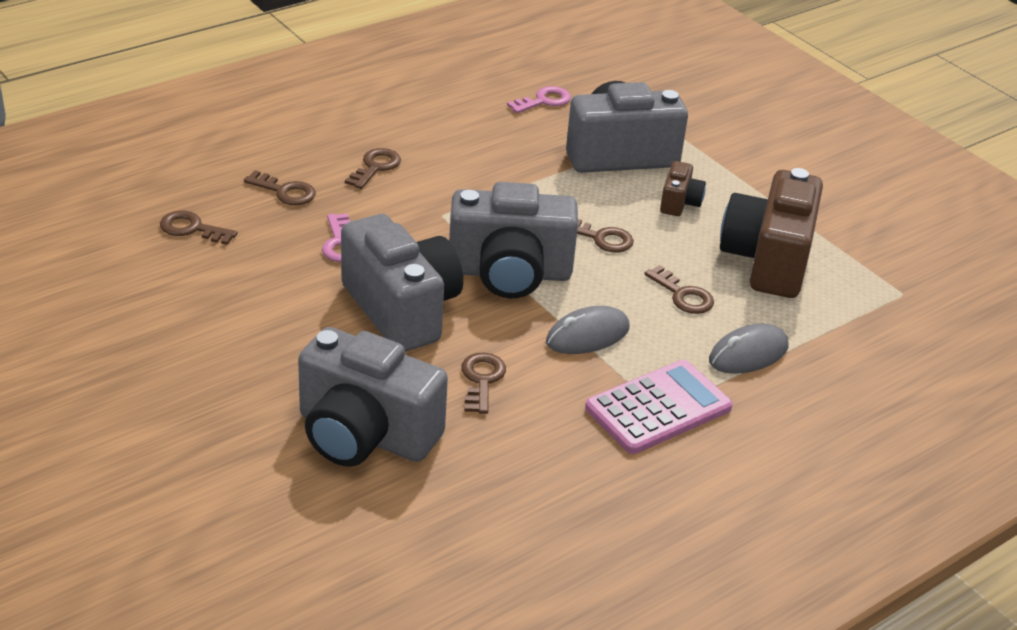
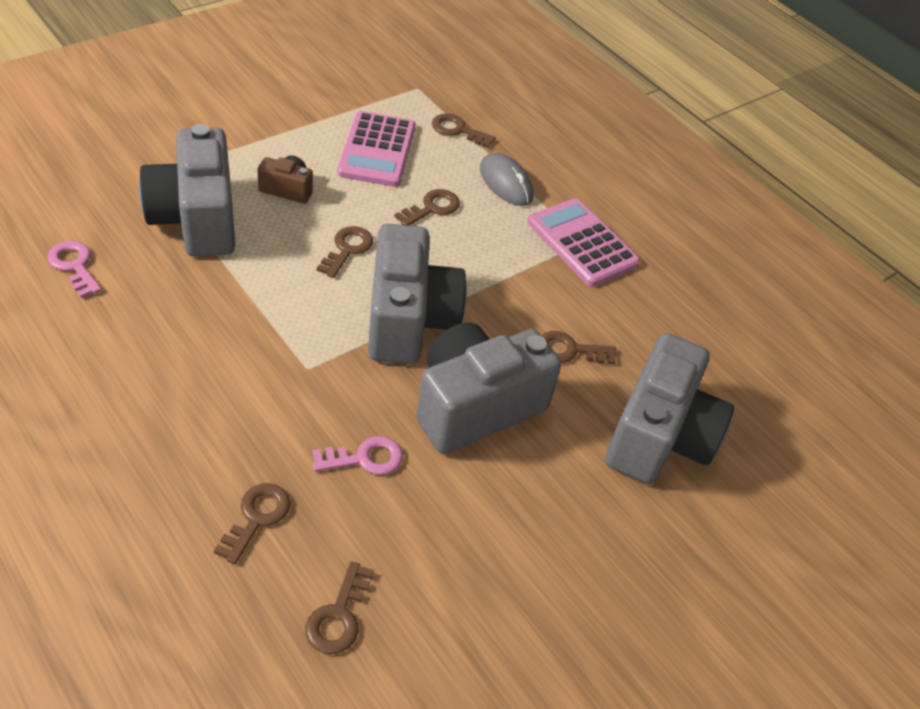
camera: 95 degrees left, 10 degrees up
(375, 167) = (206, 426): brown key -> brown key (458, 130)
(587, 335) = (496, 275): grey mouse -> none
(768, 260) = (377, 150): brown camera -> pink calculator

